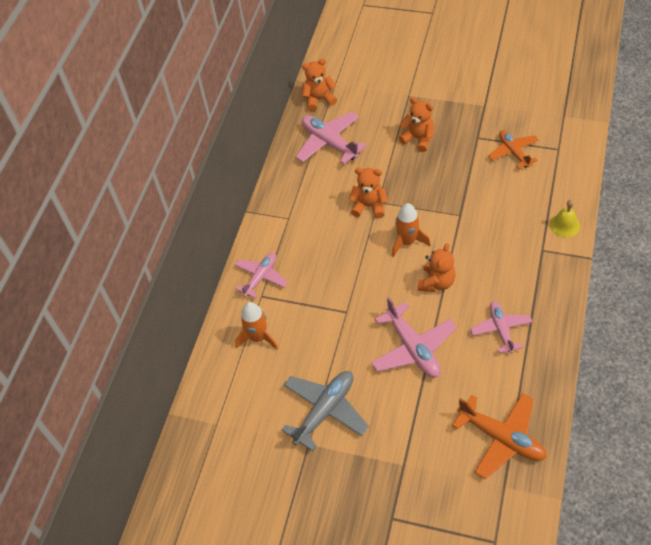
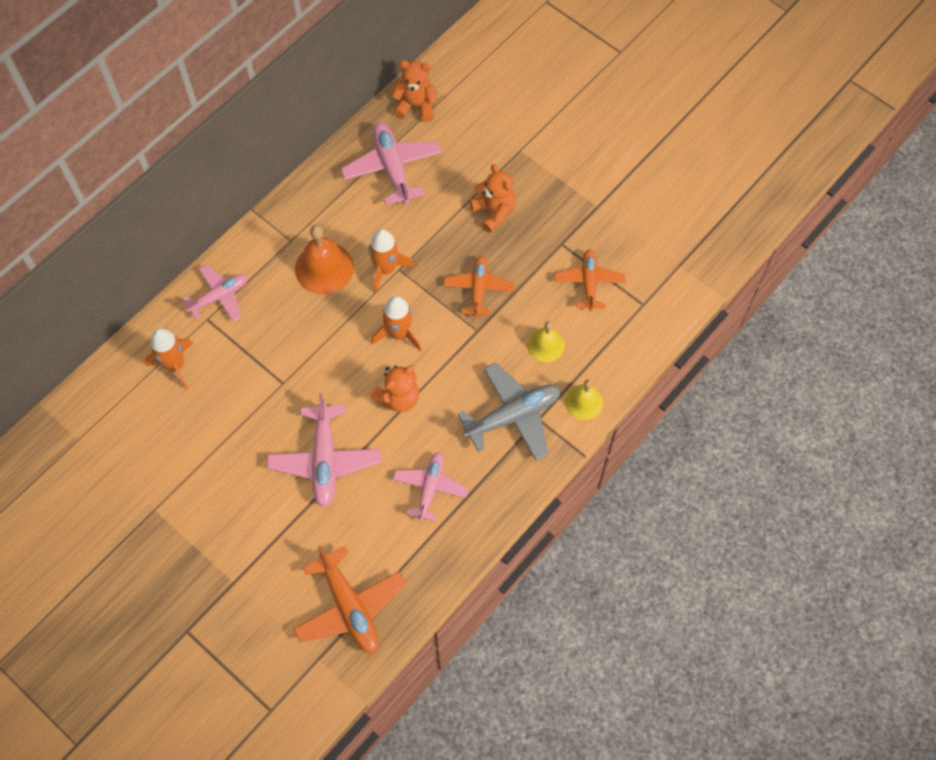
camera: 20 degrees right, 10 degrees up
(325, 224) = (324, 268): none -> orange bell
(325, 411) = (192, 483): grey plane -> grey plane (513, 416)
(369, 206) = (386, 269): orange teddy bear -> orange rocket
(442, 189) = (478, 289): none -> orange plane
(513, 202) = (545, 345): none -> yellow bell

